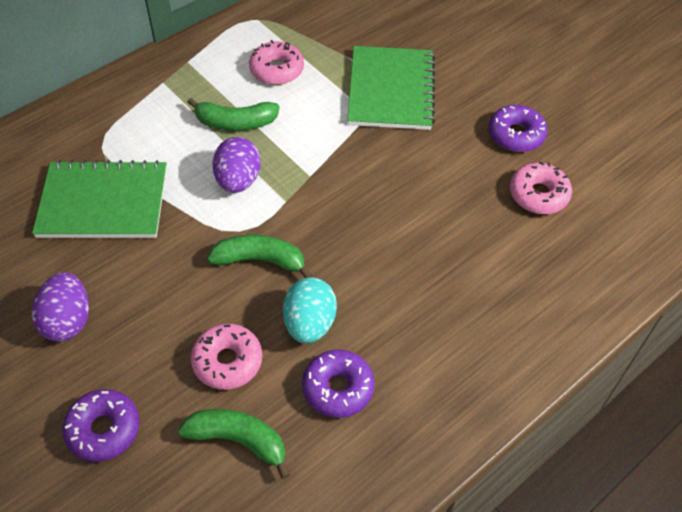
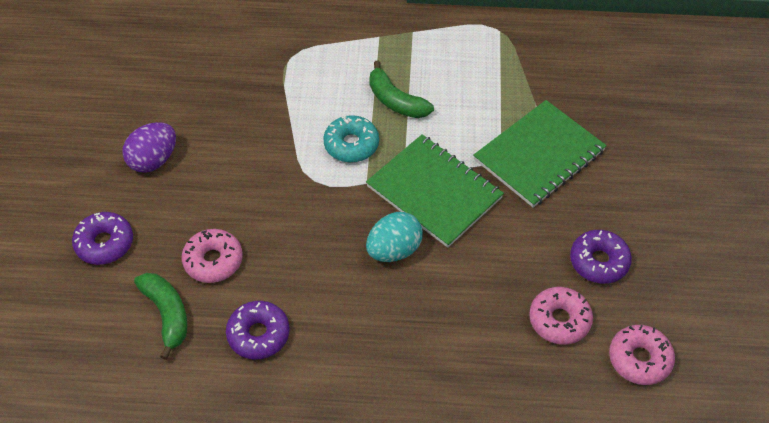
camera: 45 degrees right, 0 degrees up
(103, 202) = (252, 97): green notebook -> green notebook (434, 192)
(238, 180) = (351, 144): purple egg -> turquoise donut
(260, 260) = (304, 211): green banana -> none
(277, 70) = (469, 80): pink donut -> pink donut (639, 359)
(309, 324) = (288, 278): turquoise egg -> turquoise egg (394, 250)

